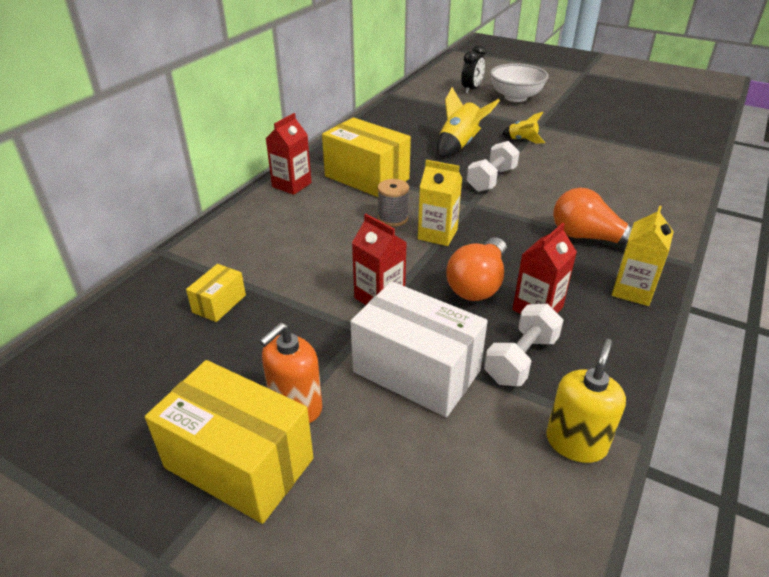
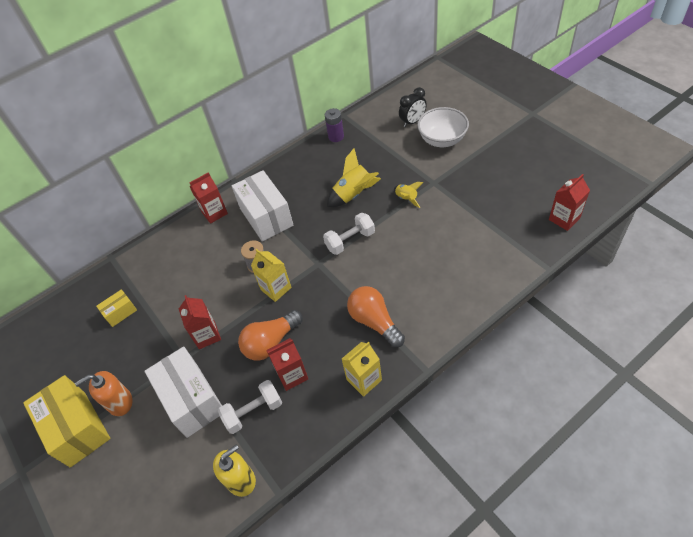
camera: 30 degrees right, 15 degrees up
(366, 177) = (266, 217): yellow box -> white box
(396, 108) = (336, 137): none -> purple battery
(694, 131) = (564, 219): none -> red carton

